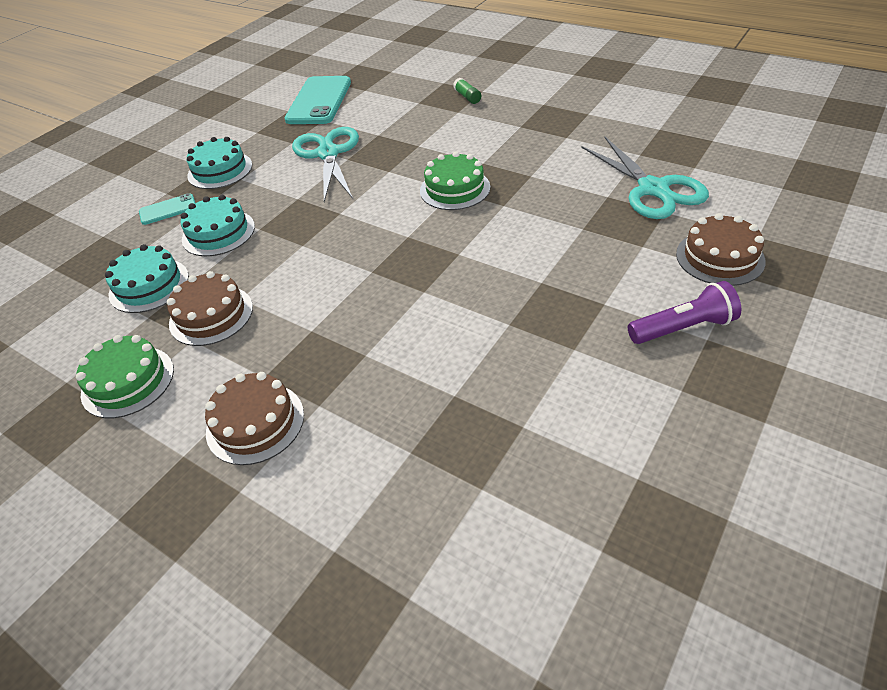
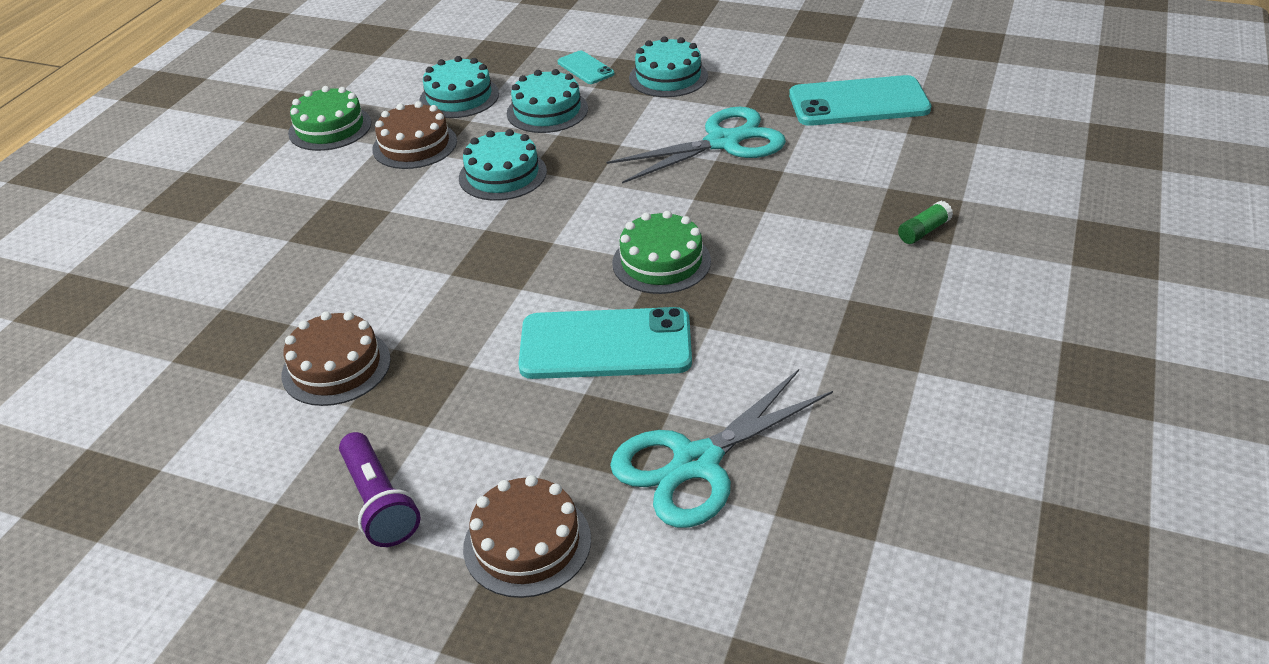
camera: 75 degrees right, 5 degrees down
(255, 423) = (272, 209): brown cake -> brown cake (336, 367)
(298, 260) = (502, 175): none -> turquoise cake
(536, 217) = (605, 345): none -> turquoise phone

